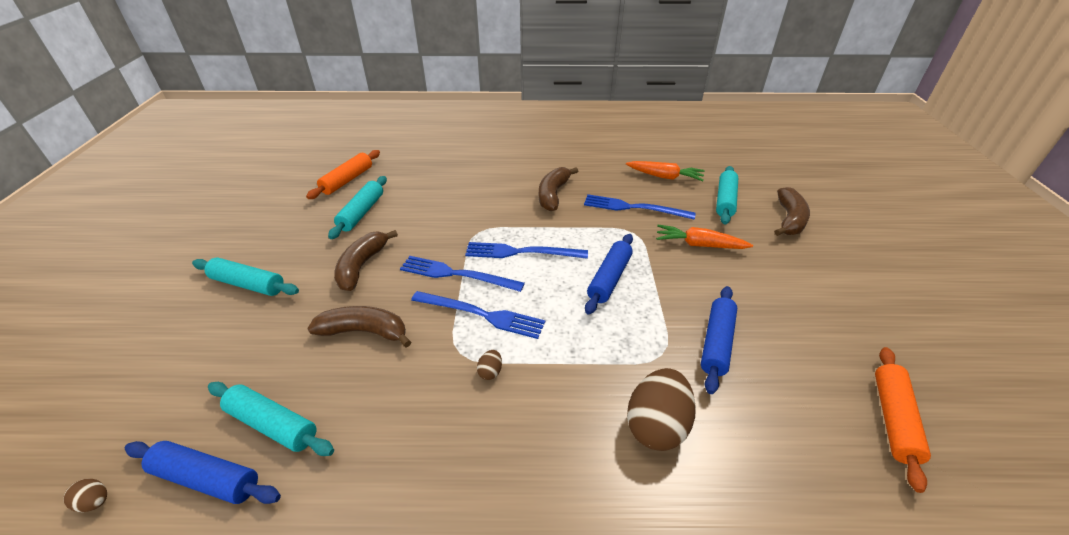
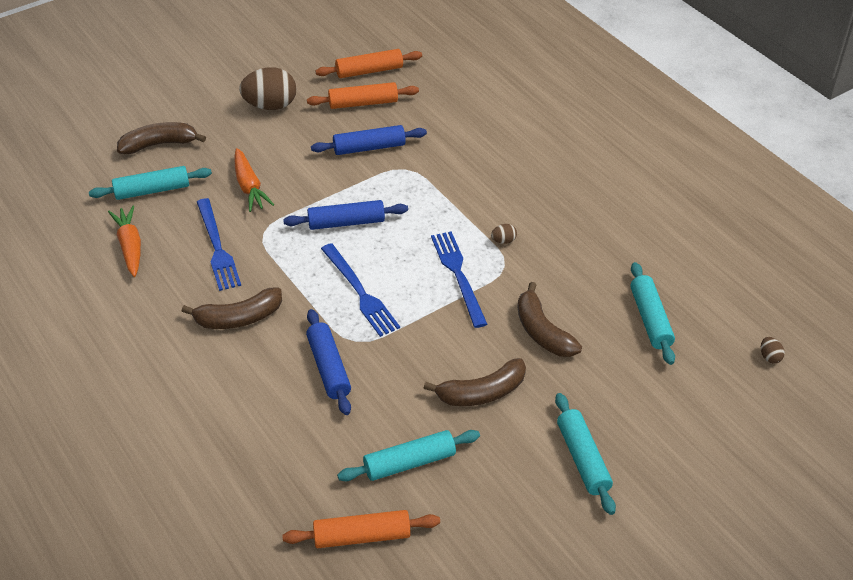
camera: 125 degrees left, 5 degrees up
(207, 478) = (704, 319): blue rolling pin -> blue rolling pin (328, 368)
(457, 274) = (429, 318): blue fork -> none
(656, 425) = (466, 153): brown egg -> brown egg (270, 106)
(812, 377) = (363, 103): none -> orange rolling pin

